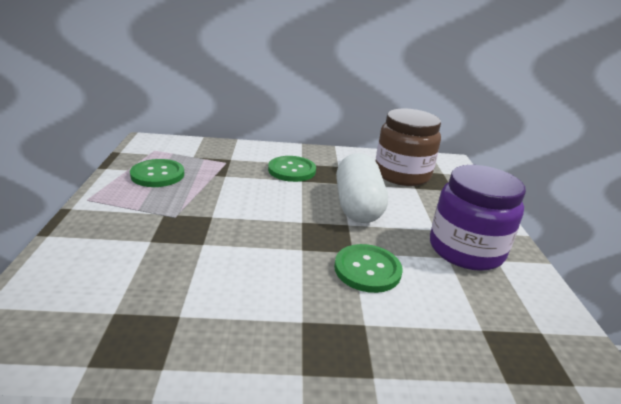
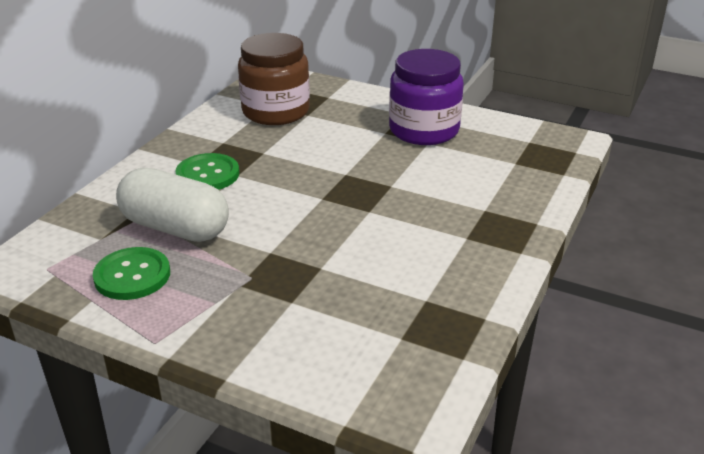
camera: 60 degrees left, 5 degrees up
(358, 206) = (317, 158): white capsule -> white capsule (175, 228)
(367, 270) = (421, 186): green button -> none

